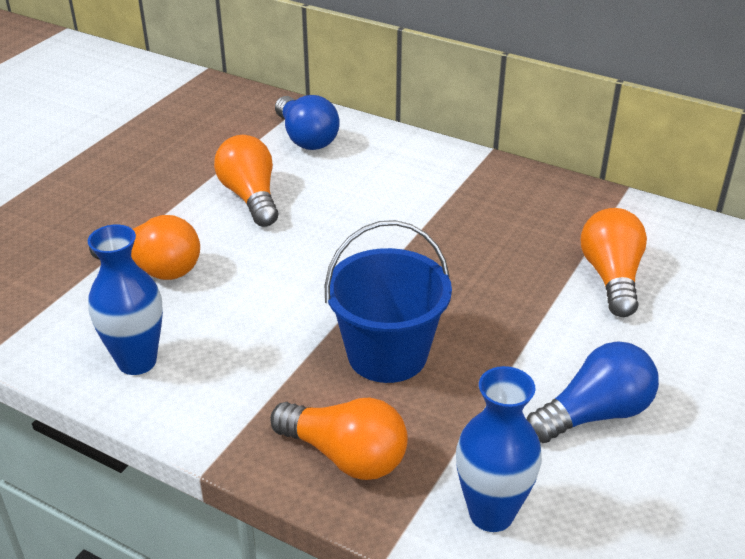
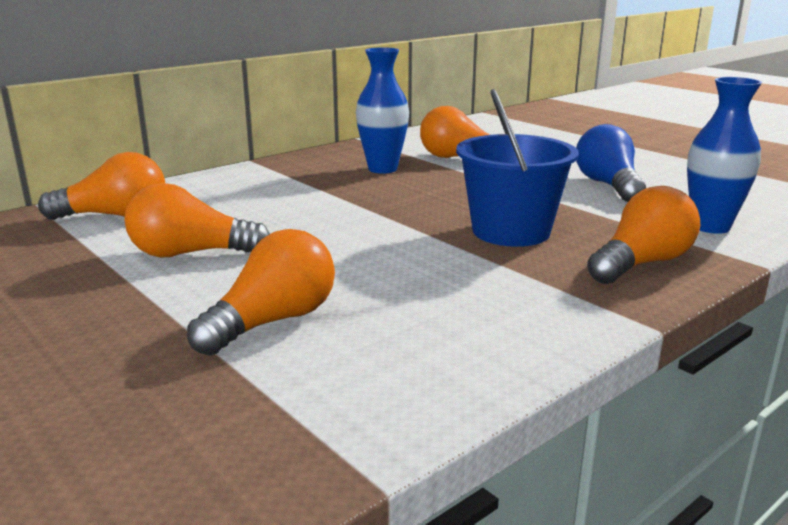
camera: 70 degrees left, 15 degrees down
(137, 361) = (456, 349): blue vase -> blue vase (382, 169)
(306, 138) = (115, 216): blue light bulb -> orange light bulb

